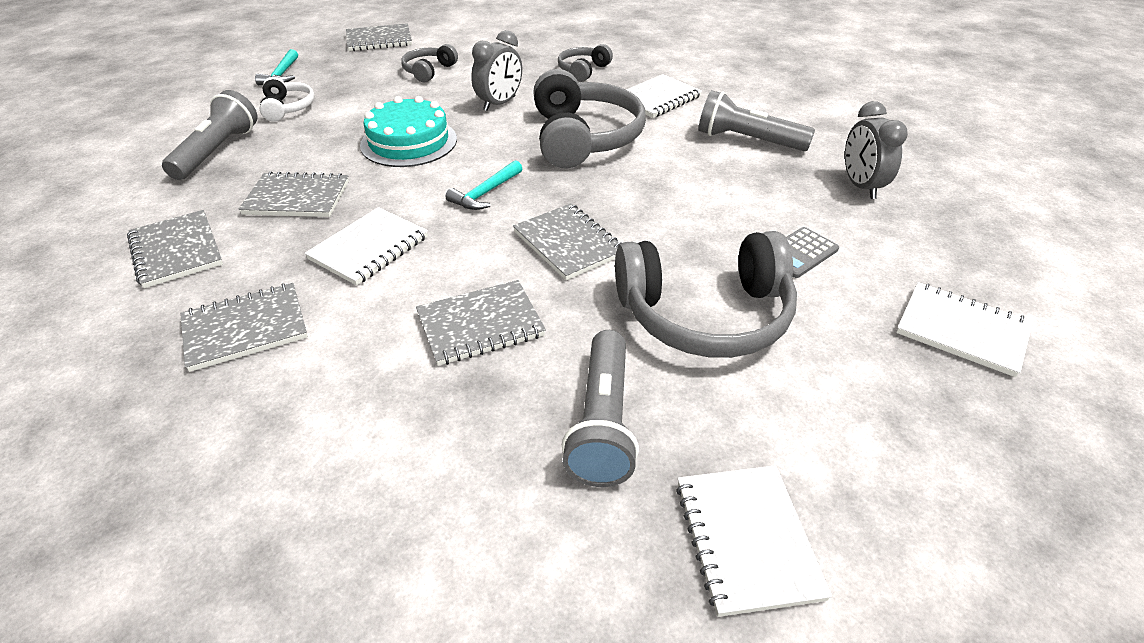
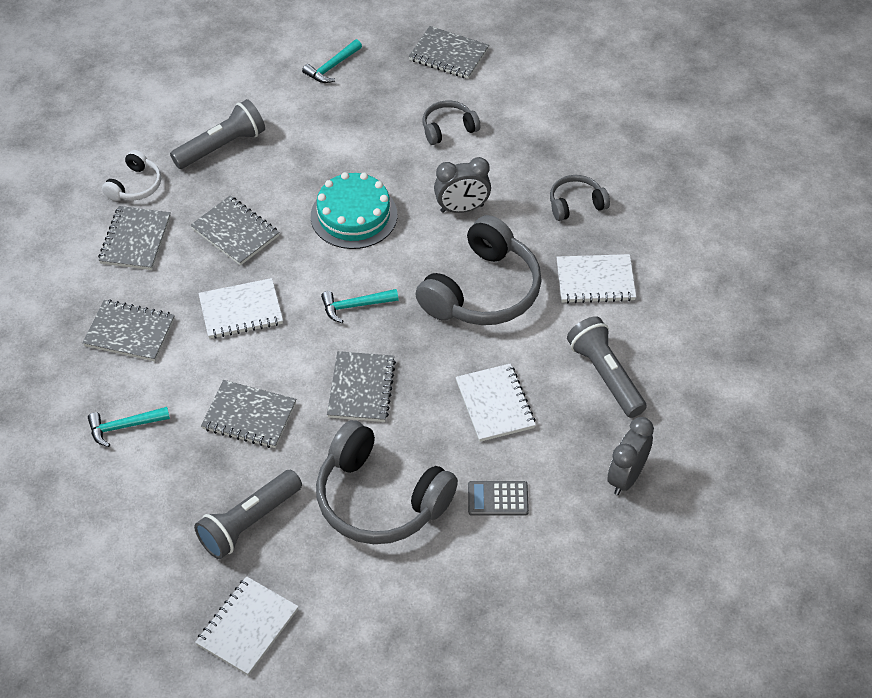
camera: 40 degrees right, 10 degrees up
(288, 108) = (303, 118): white headphones -> white headphones (135, 185)
(329, 423) = (124, 427): none -> turquoise hammer
(961, 331) = (516, 621): white notebook -> white notebook (495, 404)

